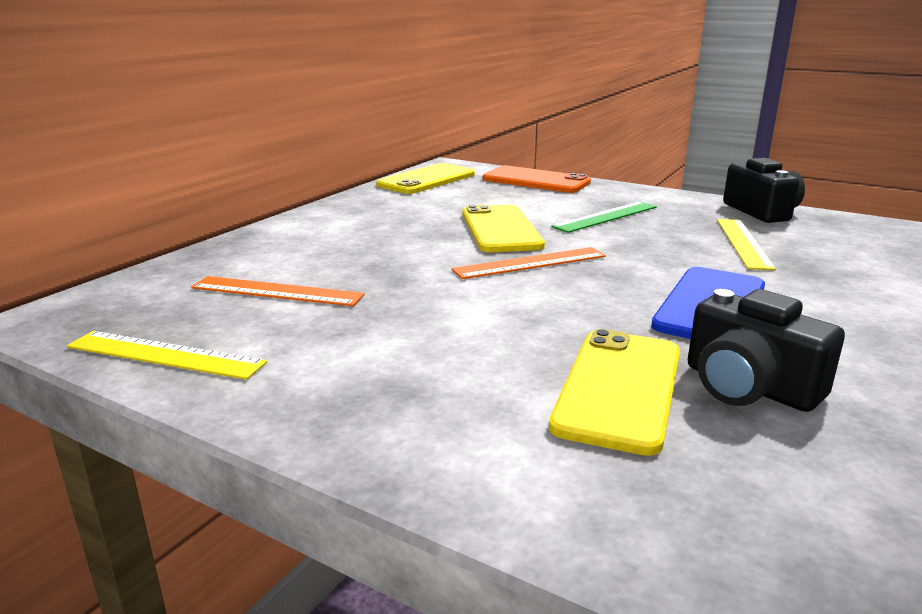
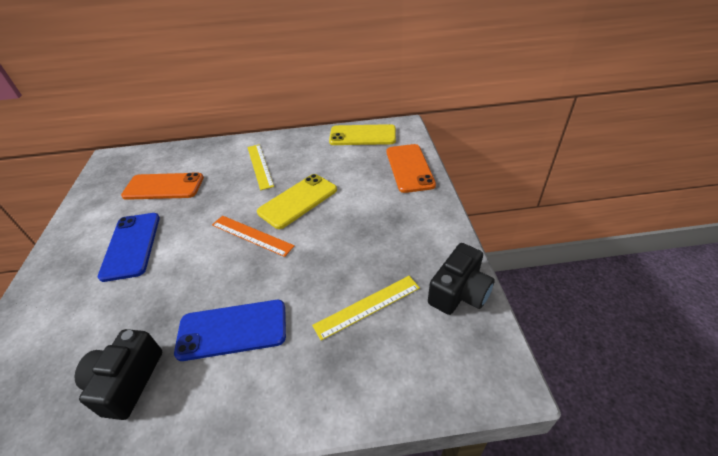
camera: 55 degrees right, 20 degrees up
(165, 355) = (92, 199): yellow ruler -> yellow ruler (260, 166)
(277, 291) = (164, 187): orange ruler -> orange phone
(406, 339) = (131, 246): none -> blue phone
(606, 217) = (362, 226): green ruler -> none
(619, 388) = (107, 333): yellow phone -> none

